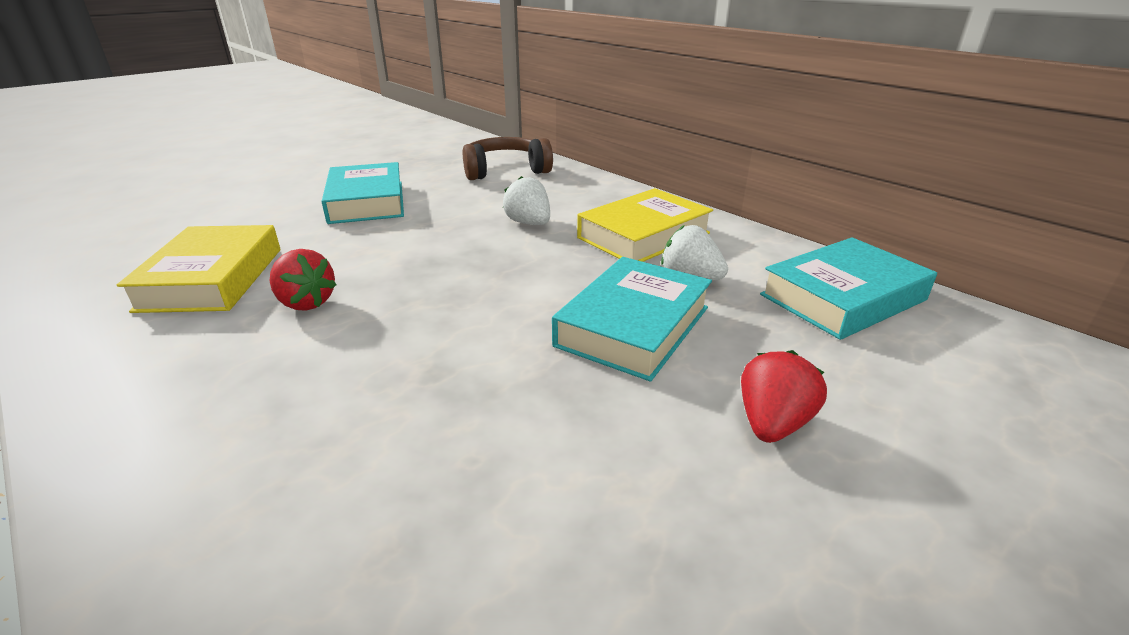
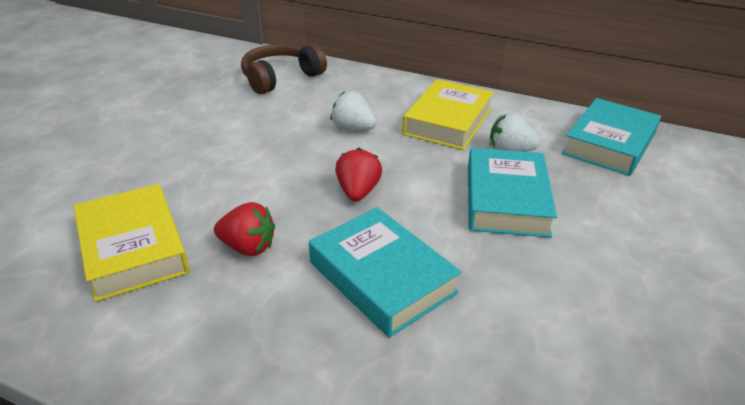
camera: 25 degrees left, 5 degrees up
(367, 202) = (188, 136): turquoise book -> turquoise book (382, 277)
(772, 423) = (637, 244): red strawberry -> red strawberry (358, 192)

